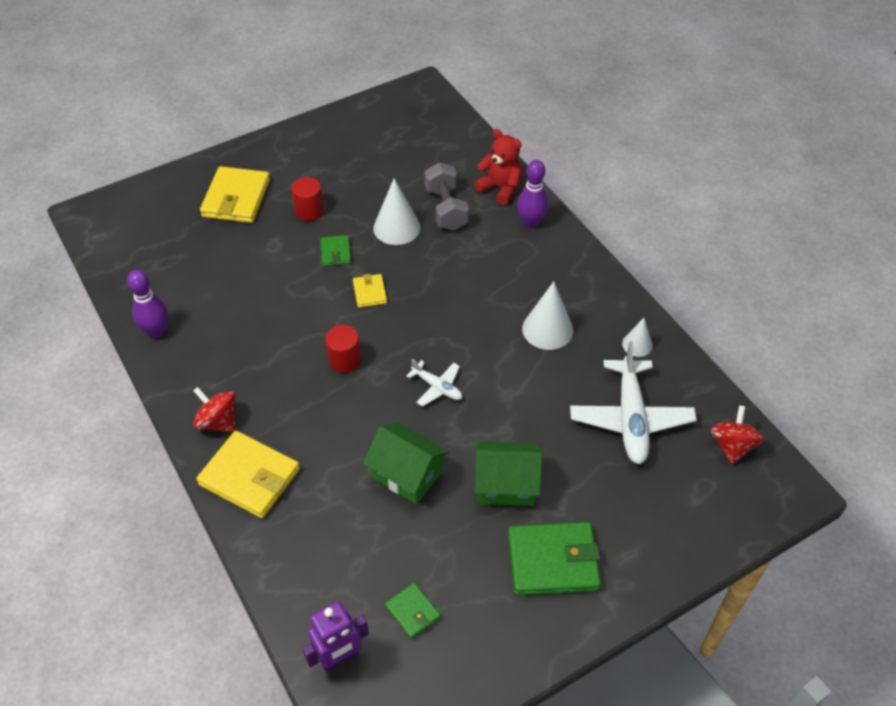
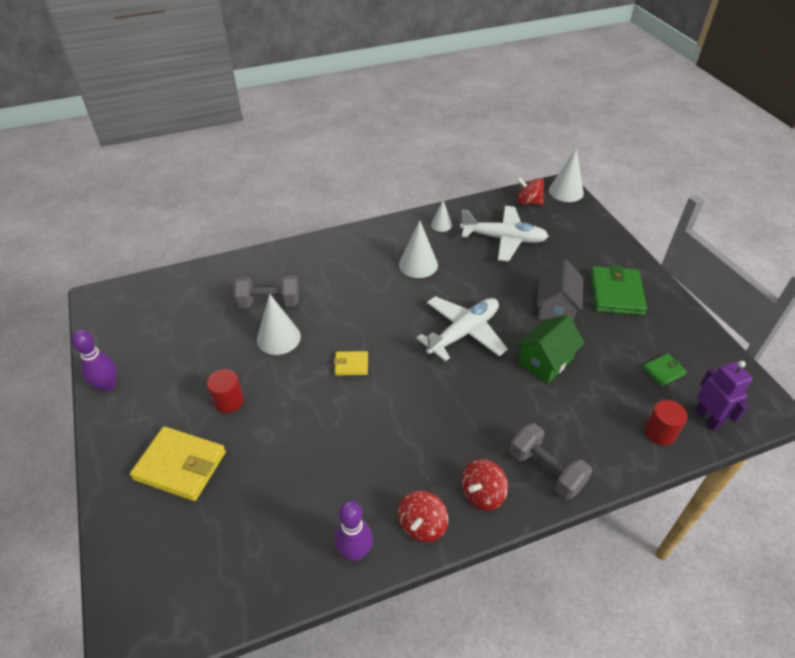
camera: 80 degrees left, 5 degrees down
(183, 376) = (422, 525): none -> red spinning top
(249, 477) = (546, 470): yellow wallet -> grey dumbbell
(335, 252) = (293, 385): green wallet -> none
(345, 360) = (425, 390): red cylinder -> red cylinder (659, 432)
(437, 387) = (463, 333): white plane -> white plane, size x1.97
(500, 188) = (259, 267): red teddy bear -> none
(506, 484) = (555, 307): green house -> grey house
(531, 222) = (305, 256): purple bowling pin -> purple bowling pin (107, 385)
(783, 497) = (566, 191): none -> white cone

